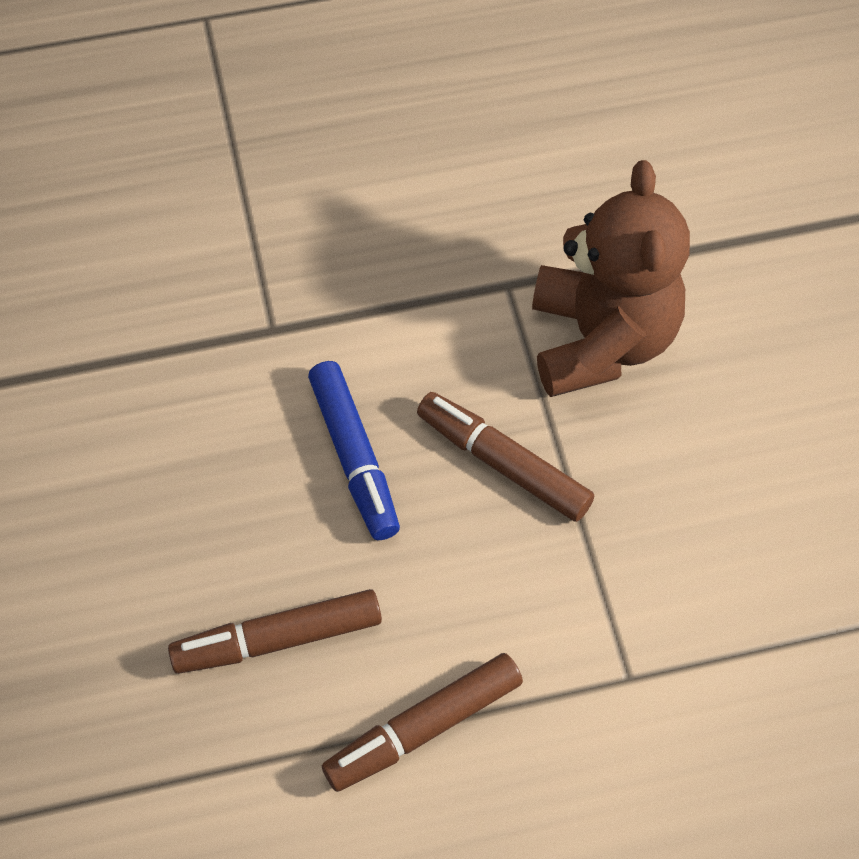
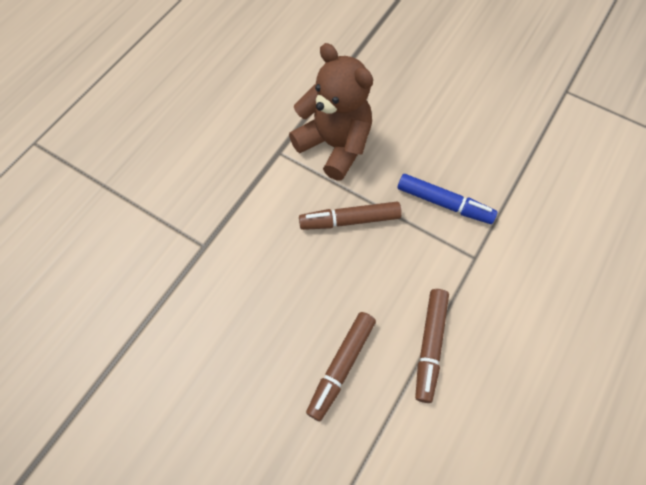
camera: 45 degrees left, 5 degrees up
(354, 457) = (292, 268): blue marker -> blue marker (444, 203)

